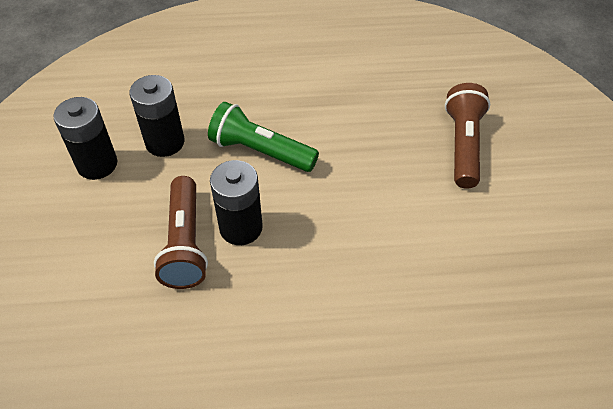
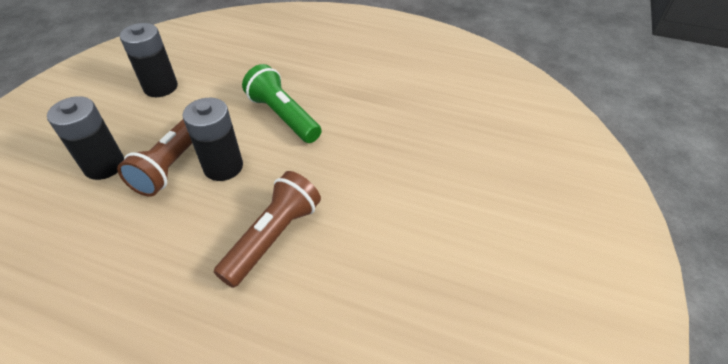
camera: 25 degrees right, 5 degrees down
(165, 142) = (218, 87): black battery -> black battery (104, 165)
(463, 145) = (461, 168): brown flashlight -> brown flashlight (273, 237)

